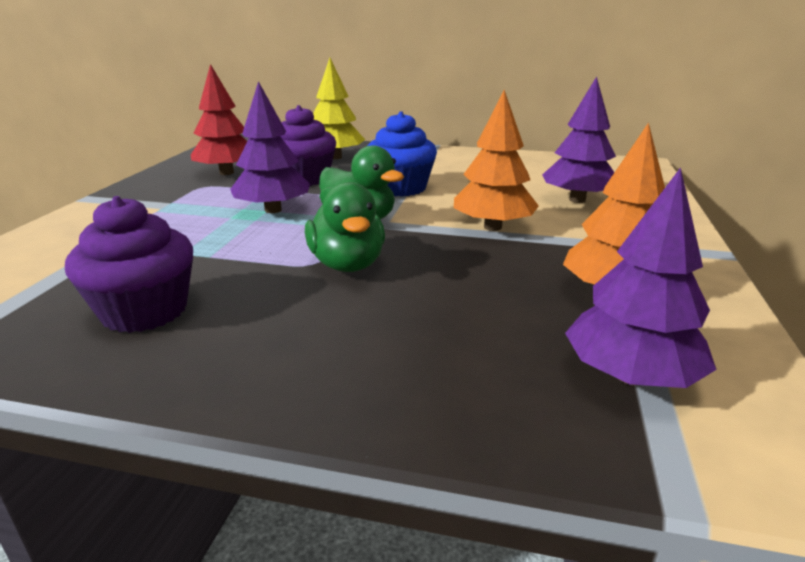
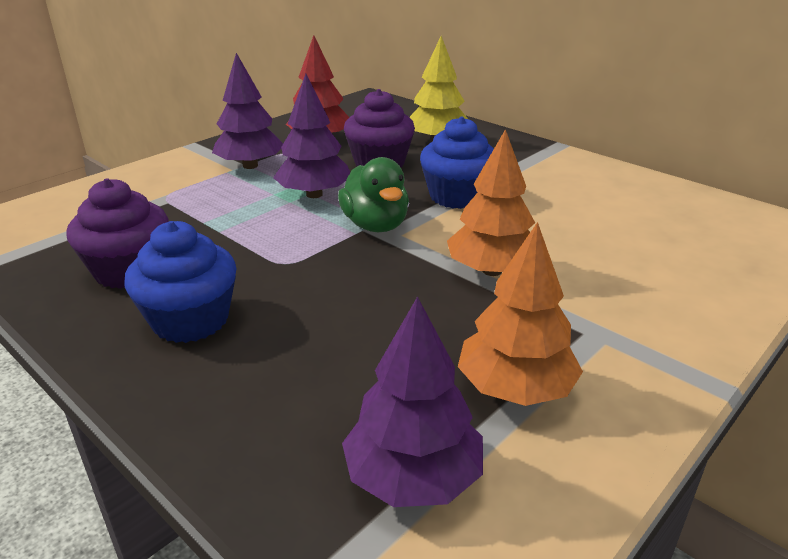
camera: 30 degrees right, 5 degrees up
(274, 331) = (190, 320): none -> blue cupcake
(347, 264) = (311, 273): green duck -> none
(577, 200) = (634, 261): purple tree -> purple tree (250, 165)

